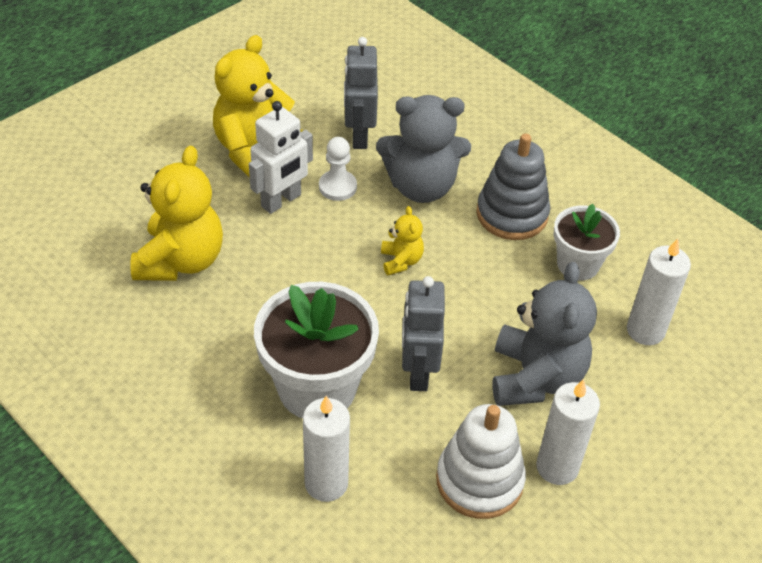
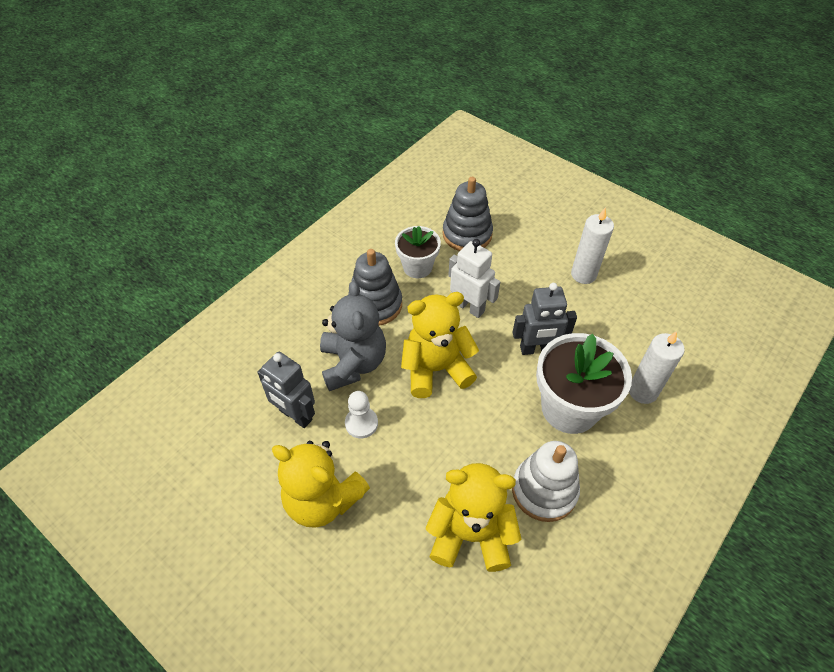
camera: 95 degrees left, 5 degrees up
(281, 201) = (384, 464): white robot -> white robot (469, 307)
(359, 136) = (295, 415): grey robot -> grey robot turned 45 degrees clockwise
(401, 261) = (436, 369): yellow teddy bear -> yellow teddy bear, size x2.06
(479, 480) = (607, 311): white stacking toy -> white stacking toy (544, 490)
(535, 377) = (520, 286): grey teddy bear -> none
(645, 330) = (467, 234): white candle -> grey stacking toy

